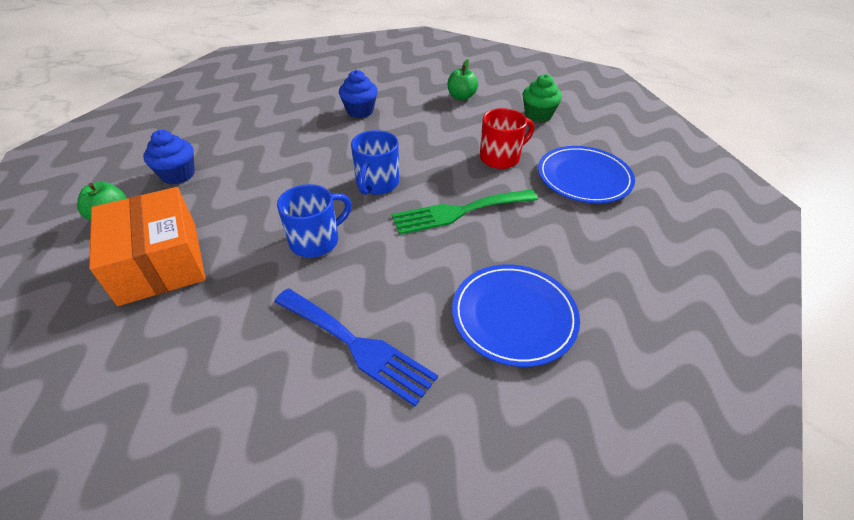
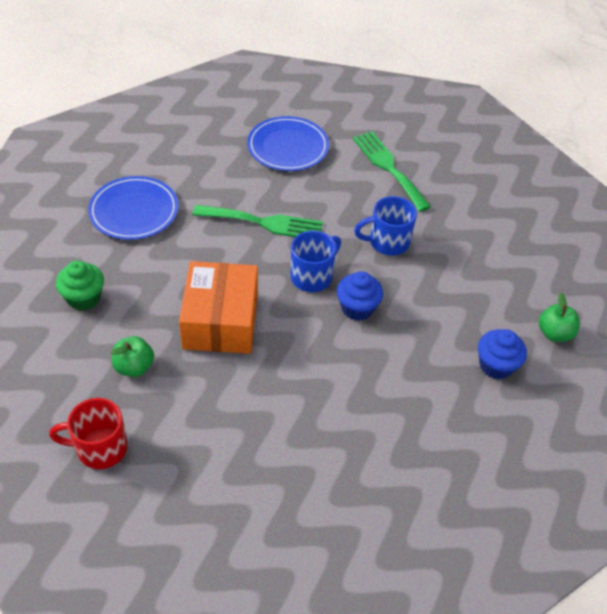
camera: 155 degrees left, 5 degrees up
(159, 262) = (509, 270): orange box -> orange box (221, 321)
(357, 346) = (388, 167): blue fork -> green fork
(360, 111) = (271, 392): blue cupcake -> blue cupcake (357, 308)
(501, 158) = (180, 259): red mug -> red mug (100, 448)

